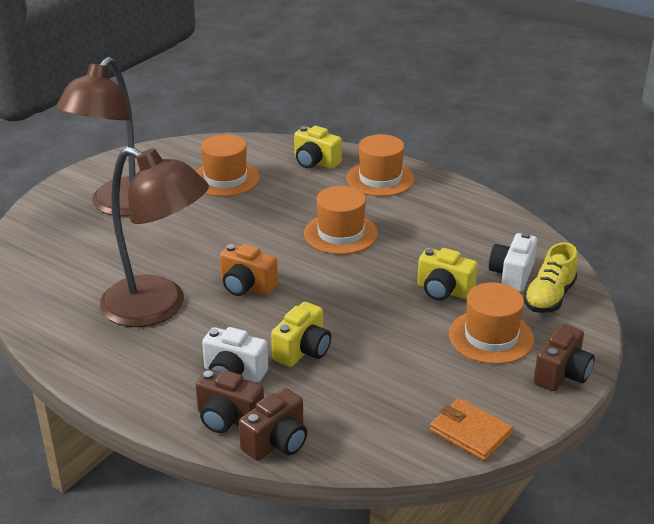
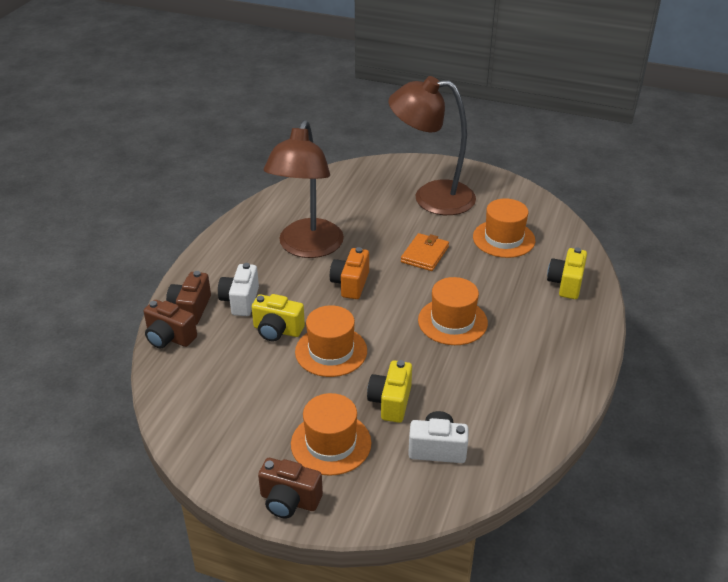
camera: 75 degrees right, 5 degrees up
(380, 179) = (564, 331): orange hat -> orange hat (331, 351)
(470, 432) = (197, 444): orange wallet -> orange wallet (425, 254)
(549, 297) = (411, 482): yellow shoe -> none

